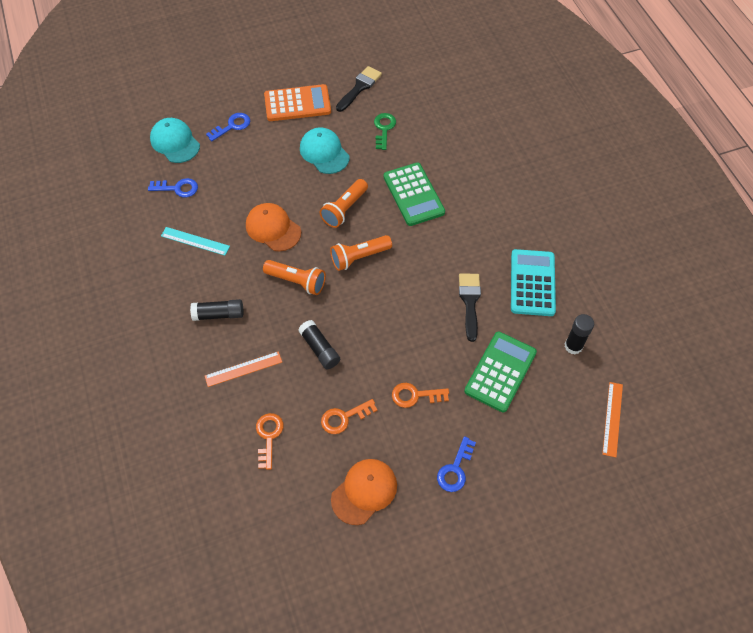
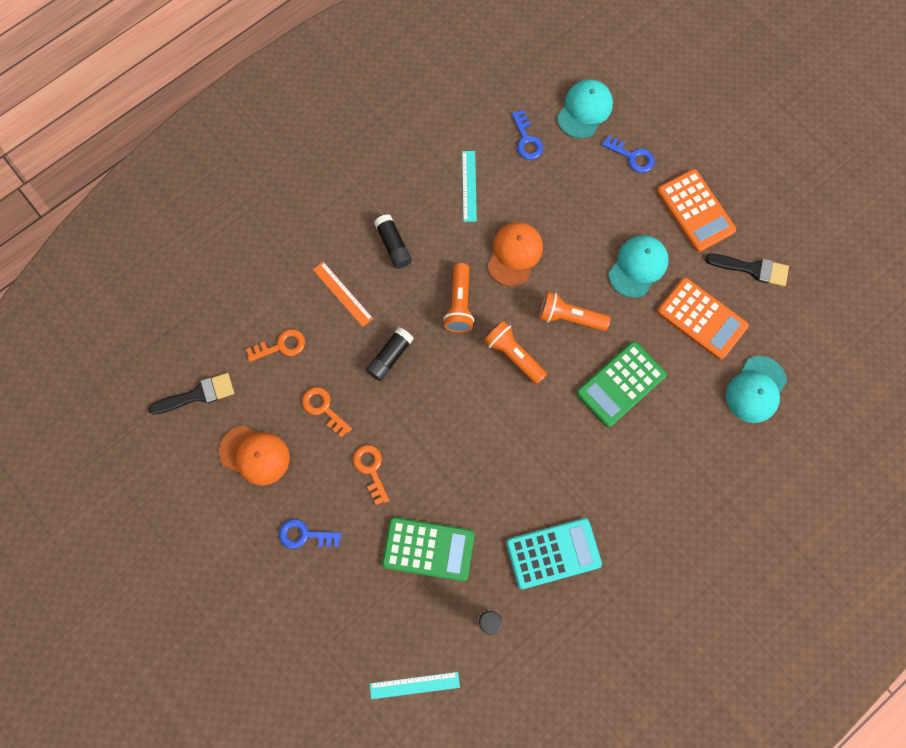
camera: 70 degrees right, 15 degrees up
(384, 129) = (701, 319): green key -> orange calculator
(451, 117) = (756, 390): none -> turquoise cap
(470, 302) = (502, 491): black brush -> black brush (197, 395)
(612, 419) = (414, 685): orange ruler -> turquoise ruler

